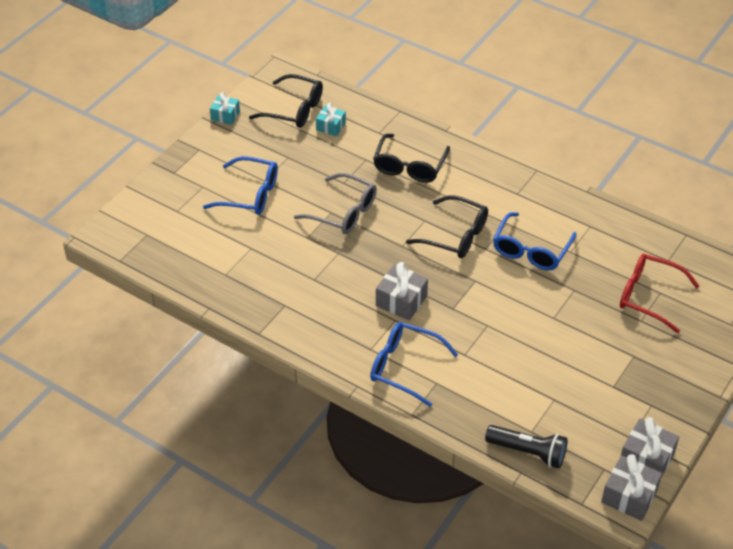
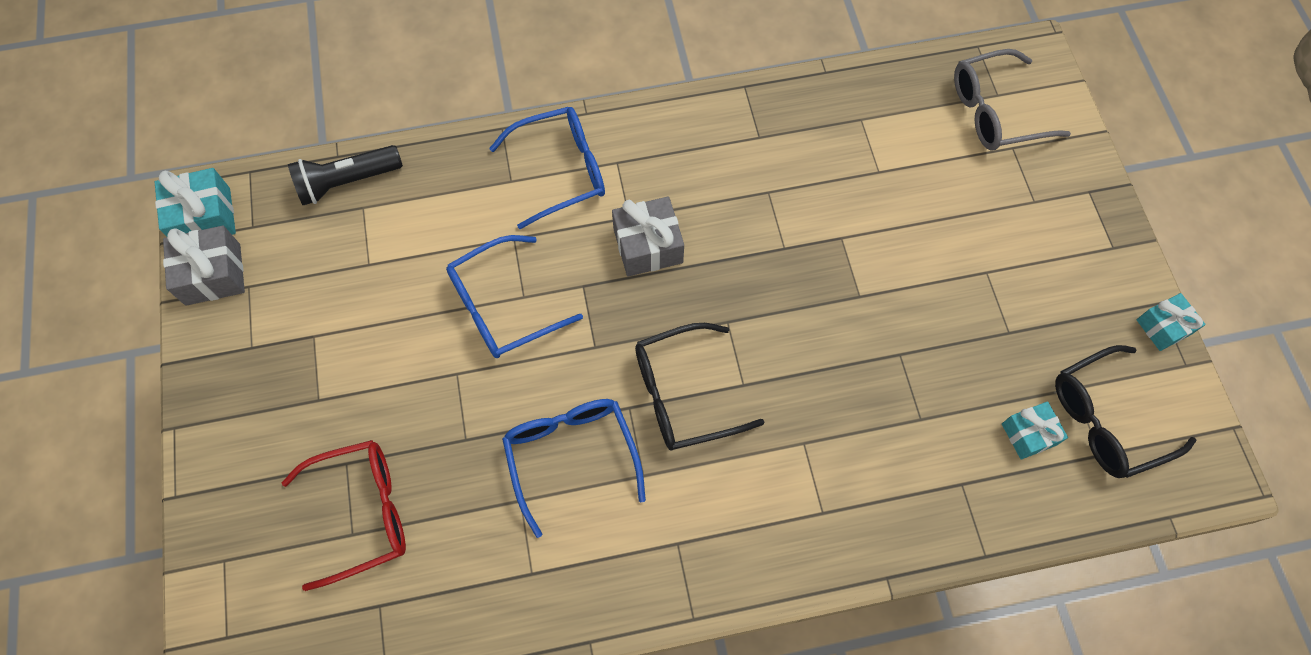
camera: 135 degrees right, 20 degrees up
(249, 194) = (975, 237): blue glasses -> blue glasses (504, 306)
(343, 212) = (847, 308): grey glasses -> grey glasses (996, 111)
(410, 166) = (858, 460): black glasses -> none
(629, 496) = (204, 217): grey gift -> turquoise gift

